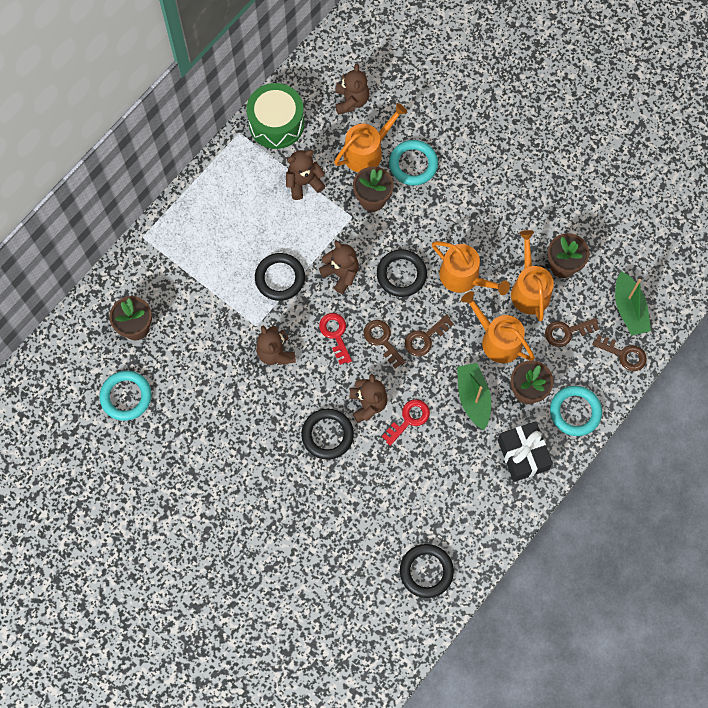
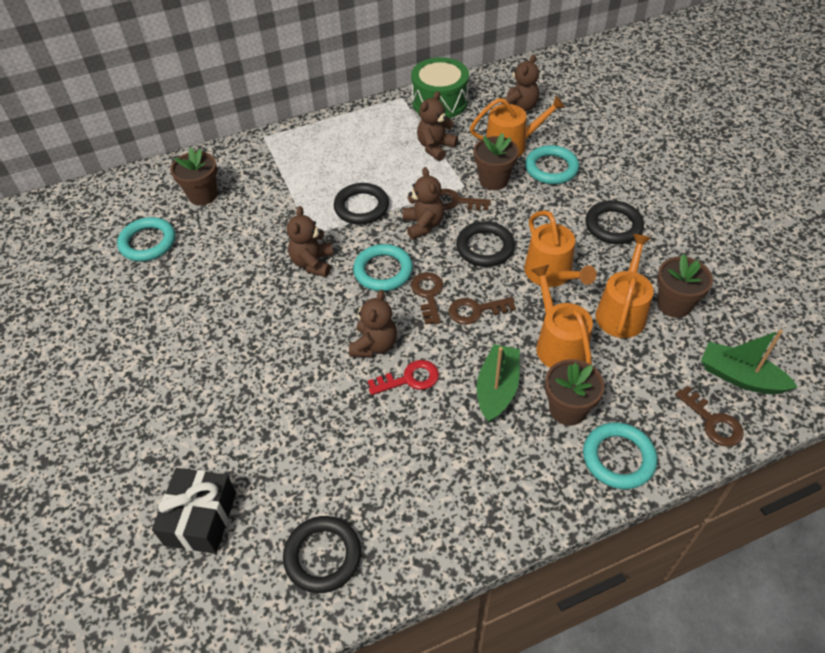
camera: 30 degrees right, 20 degrees down
(304, 183) = (435, 147): brown teddy bear -> brown teddy bear turned 60 degrees counterclockwise
(327, 435) = (311, 355): black ring -> black ring (613, 225)
(335, 334) = (383, 271): red key -> turquoise ring
(523, 455) = (525, 477): black gift -> black gift (201, 518)
(566, 332) = (648, 369): brown key -> brown key (455, 202)
(629, 309) = (740, 377): green boat -> green boat turned 105 degrees clockwise

